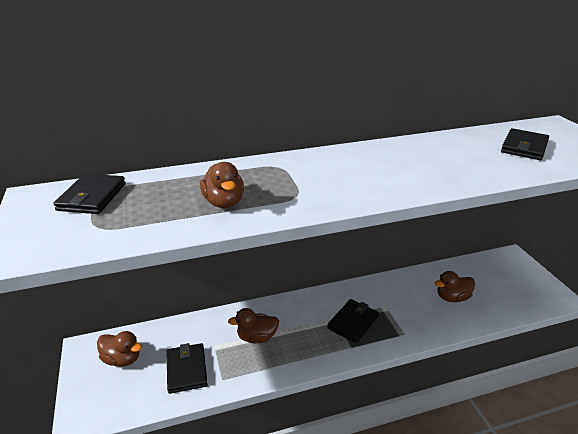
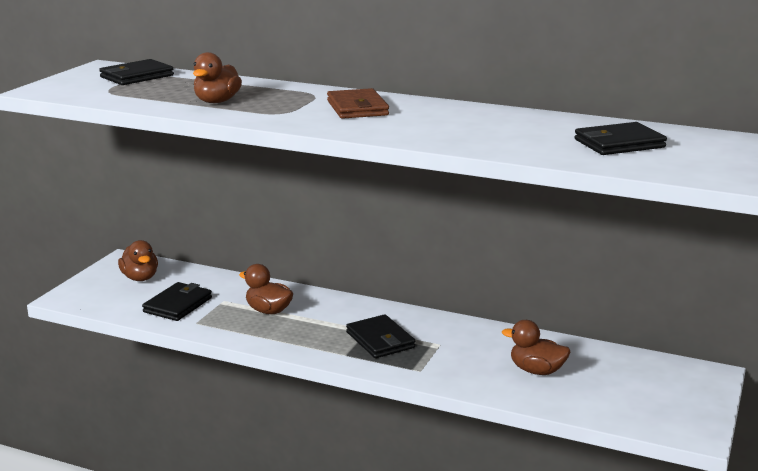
camera: 40 degrees right, 10 degrees down
(335, 170) = (357, 108): none -> brown wallet
(353, 322) = (380, 340): black wallet -> black wallet turned 75 degrees clockwise

